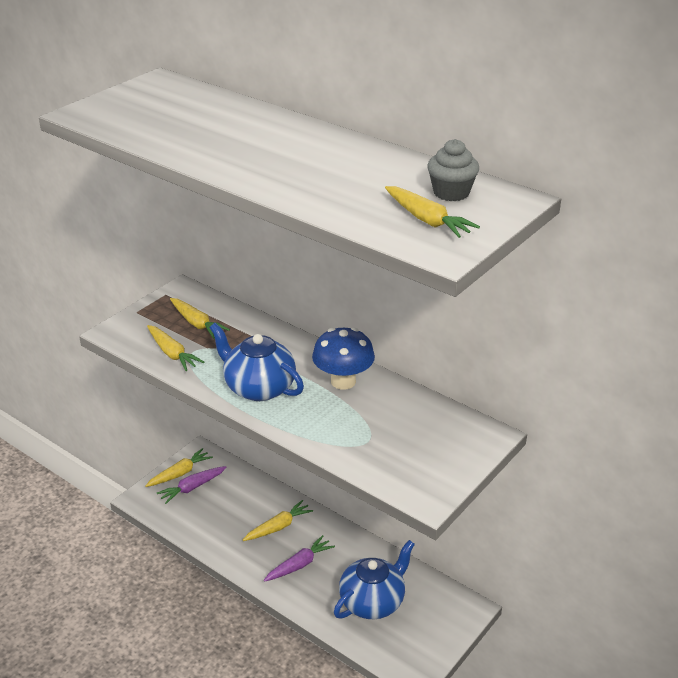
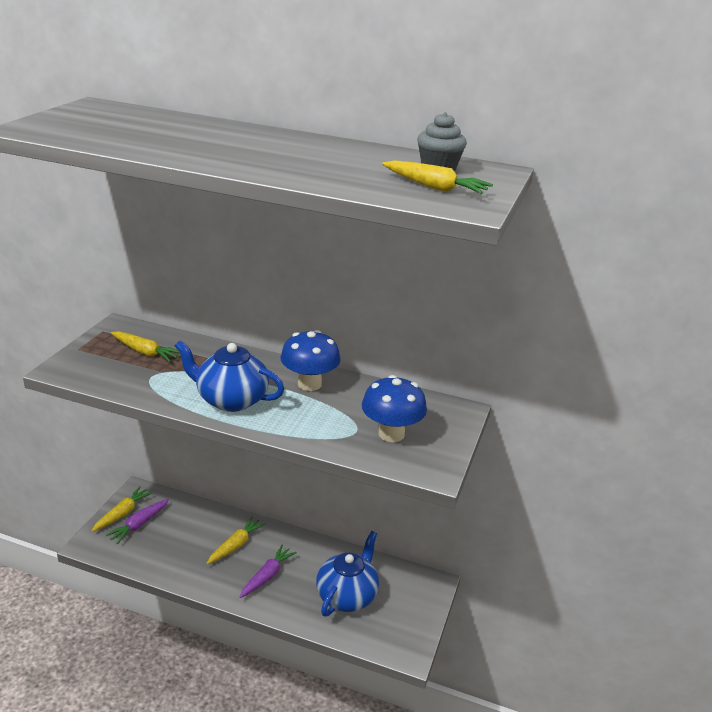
camera: 20 degrees left, 5 degrees down
(172, 353) = (130, 381): yellow carrot -> none
(402, 450) = (391, 434): none -> blue mushroom

